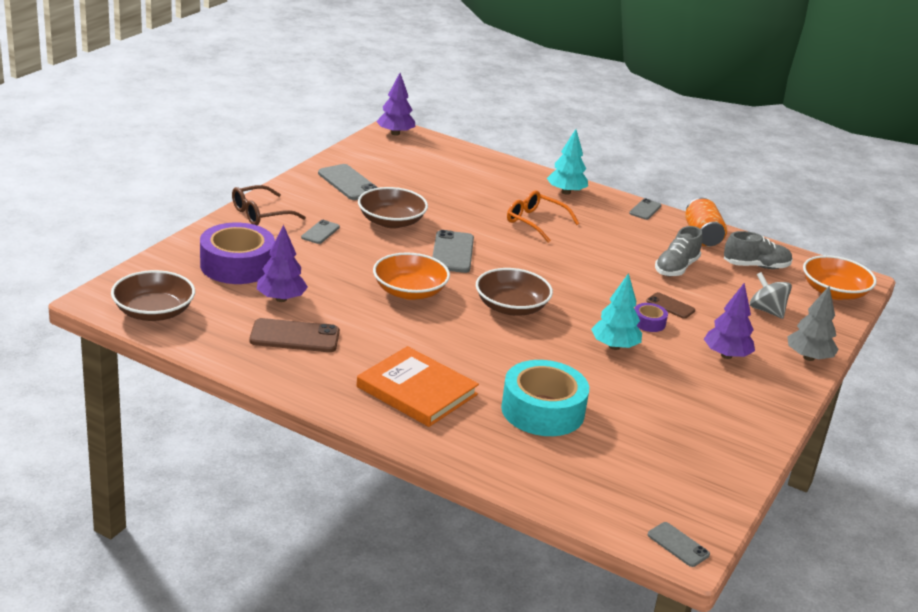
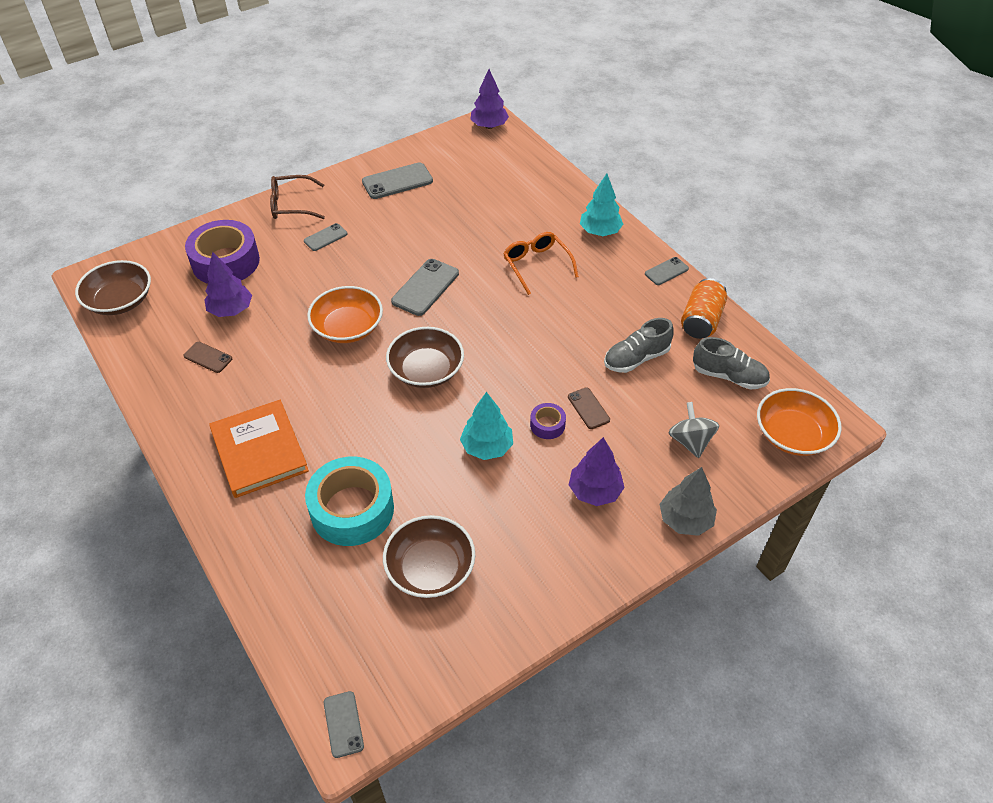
camera: 30 degrees right, 20 degrees up
(294, 336) = (208, 357): brown phone -> brown phone, size x0.59
(348, 183) = (397, 181): grey phone -> grey phone turned 75 degrees clockwise
(391, 221) = (399, 237): brown bowl -> brown bowl (430, 568)

